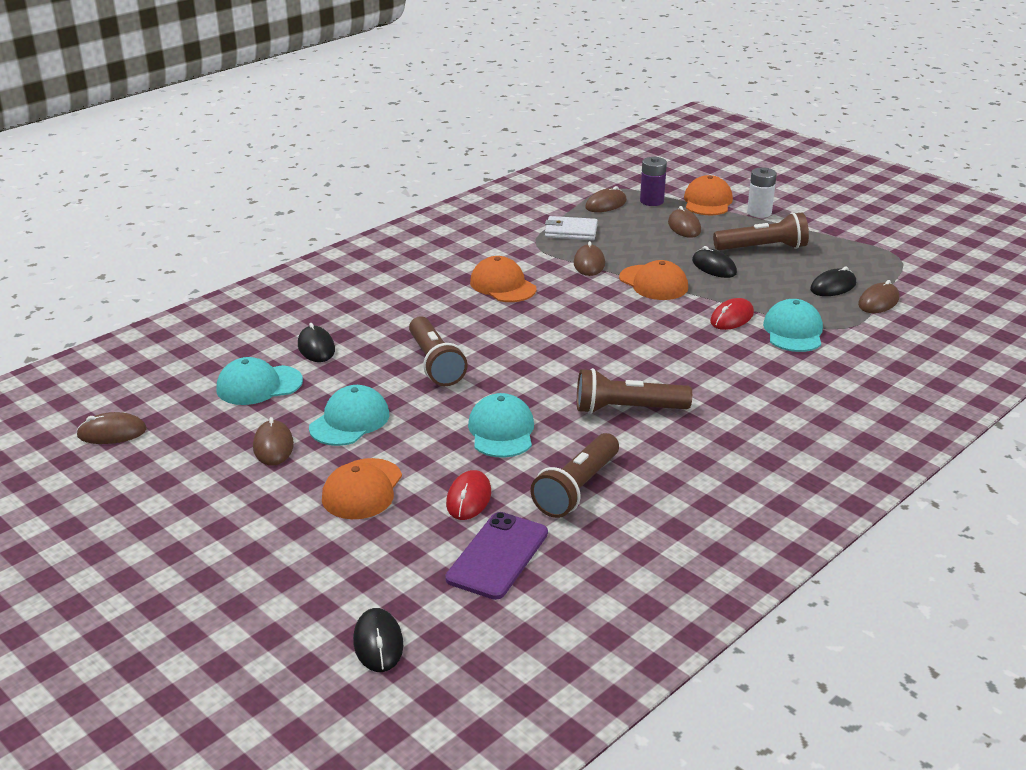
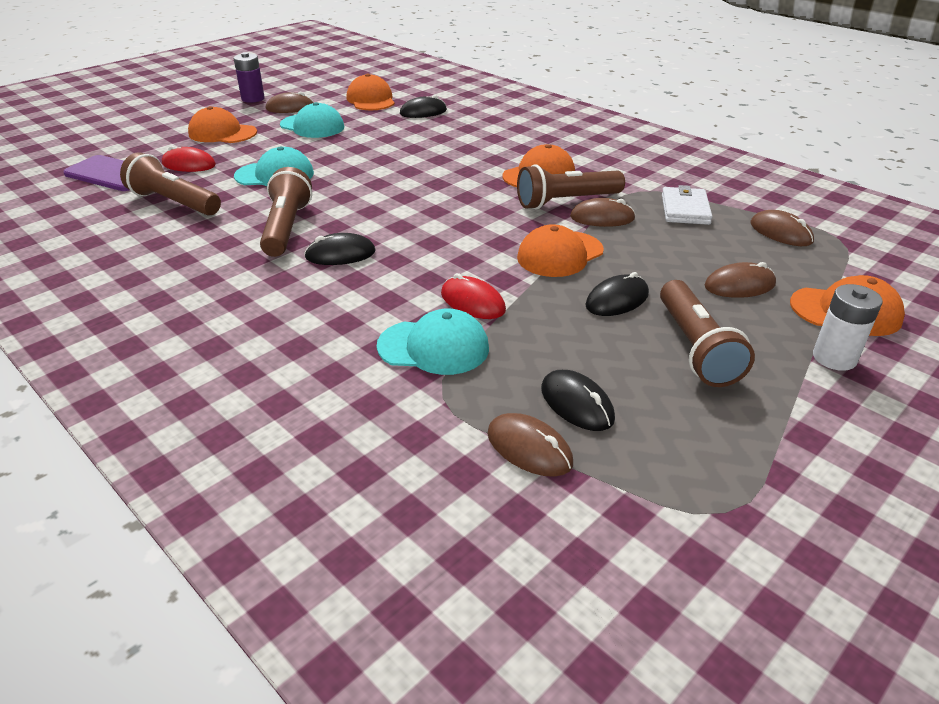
camera: 90 degrees right, 5 degrees up
(112, 432) = (325, 71): brown mouse -> none
(259, 385) = (371, 100): turquoise cap -> orange cap
(378, 643) = (57, 143): black mouse -> black mouse (340, 254)
(435, 363) = (390, 150): brown flashlight -> brown flashlight (566, 201)
(651, 201) = (814, 265): purple battery -> purple battery (253, 99)

